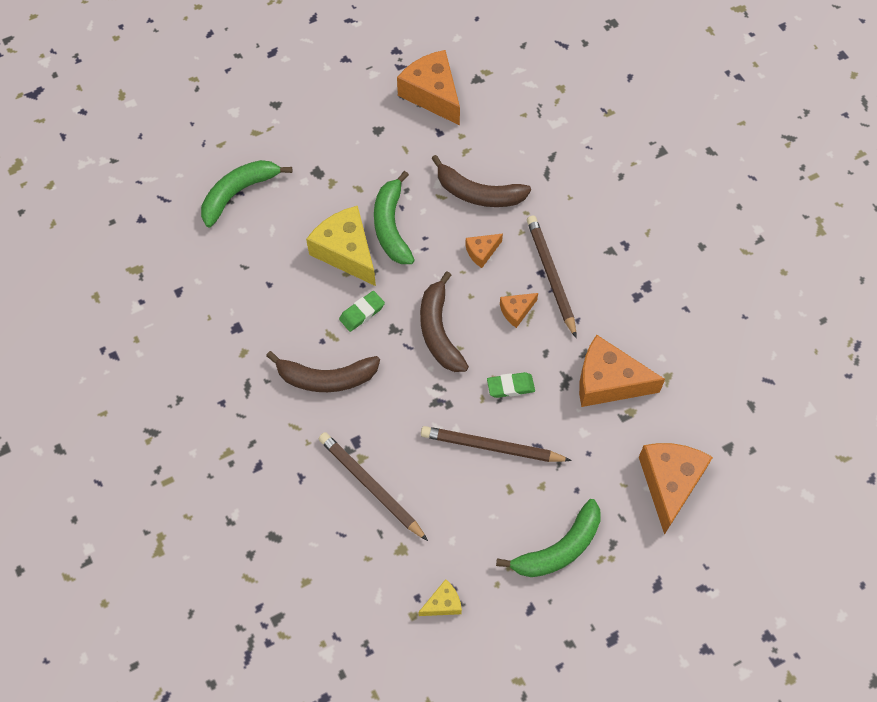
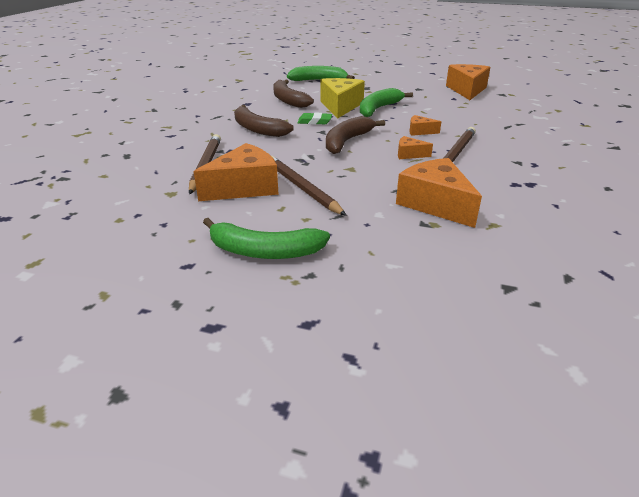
camera: 45 degrees right, 30 degrees down
(443, 603) = (144, 226): yellow cheese -> none
(478, 193) = (448, 117): brown banana -> brown banana (288, 100)
(510, 386) = (357, 175): green eraser -> none
(670, 483) = (415, 274): orange cheese -> orange cheese (244, 187)

